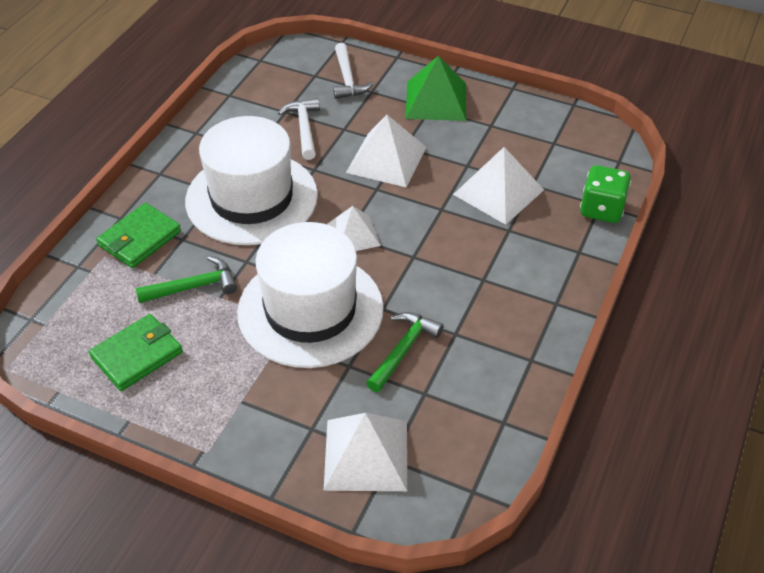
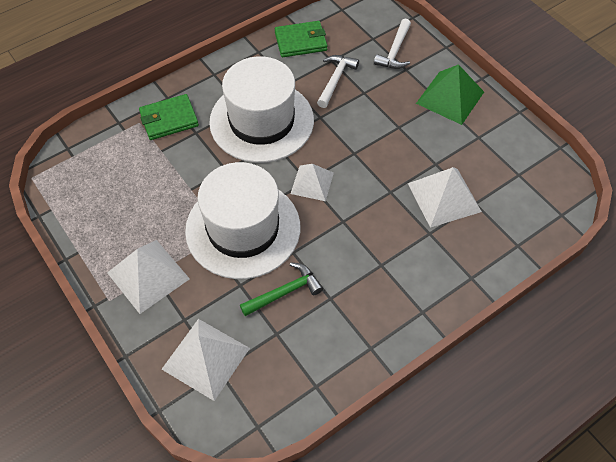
camera: 30 degrees right, 10 degrees up
(137, 355) = (112, 207): green wallet -> green wallet (300, 41)
(194, 286) = (179, 173): green hammer -> none
(386, 159) = (378, 132): white pyramid -> white pyramid (148, 276)
(601, 209) = (516, 250): green dice -> none

